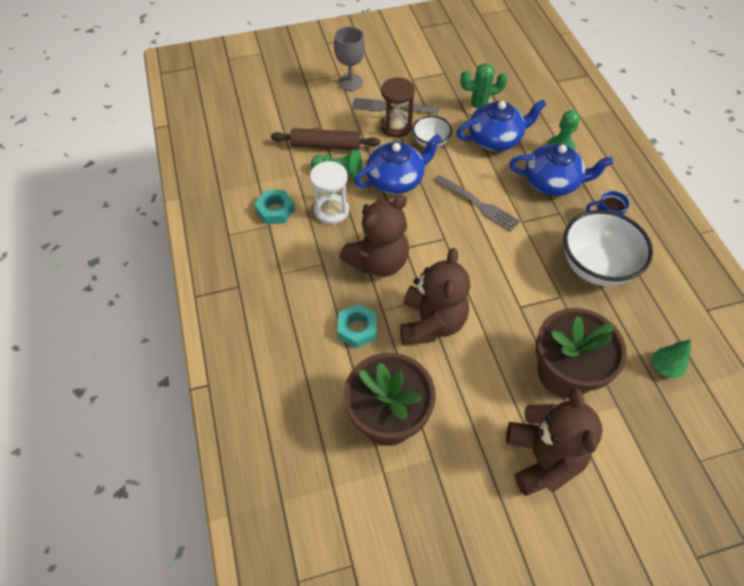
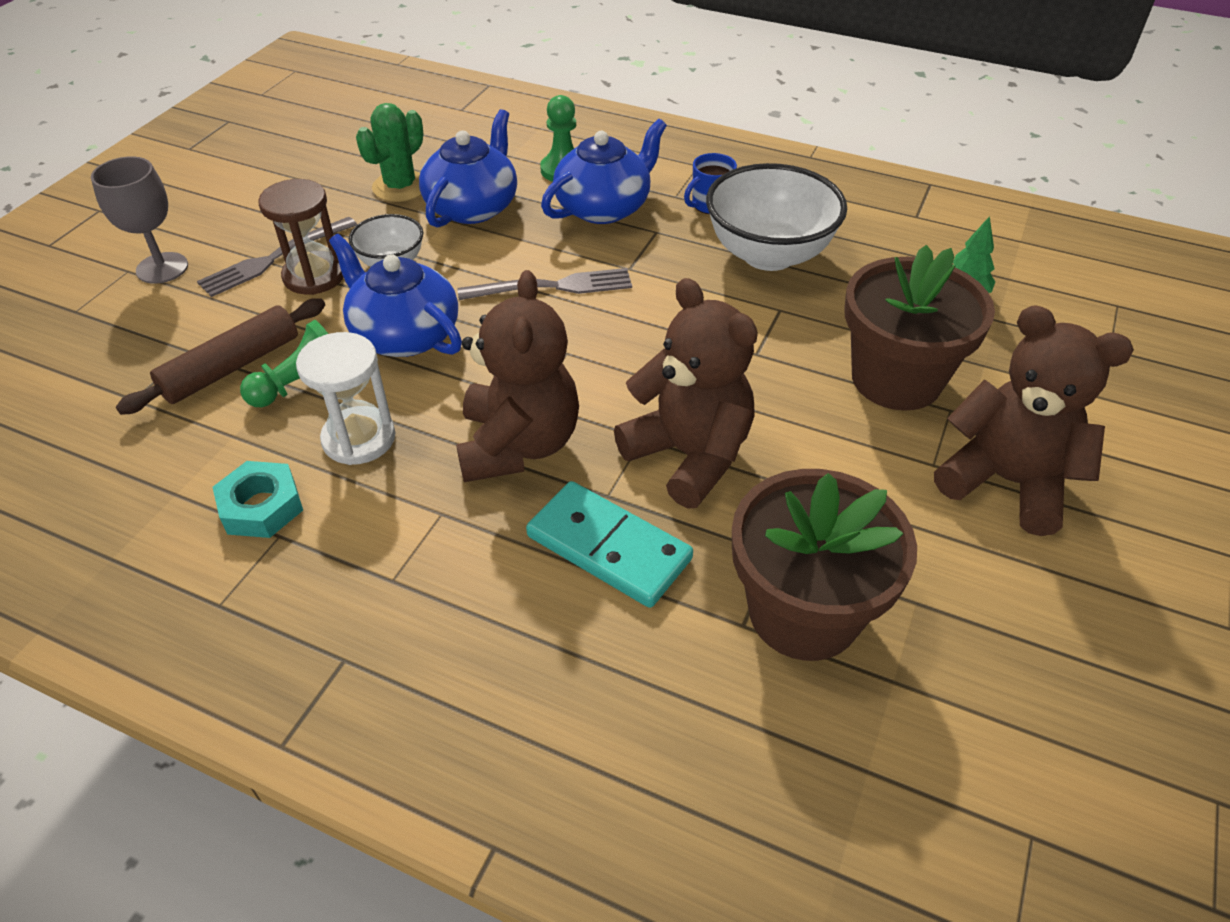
camera: 50 degrees left, 10 degrees down
(357, 329) = (609, 547): turquoise nut -> turquoise domino
(396, 180) = (404, 334): blue teapot -> blue teapot turned 60 degrees counterclockwise

